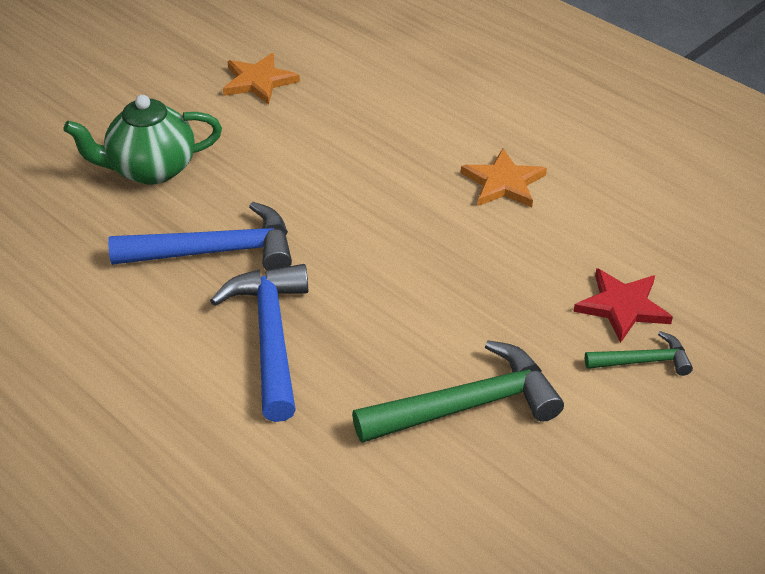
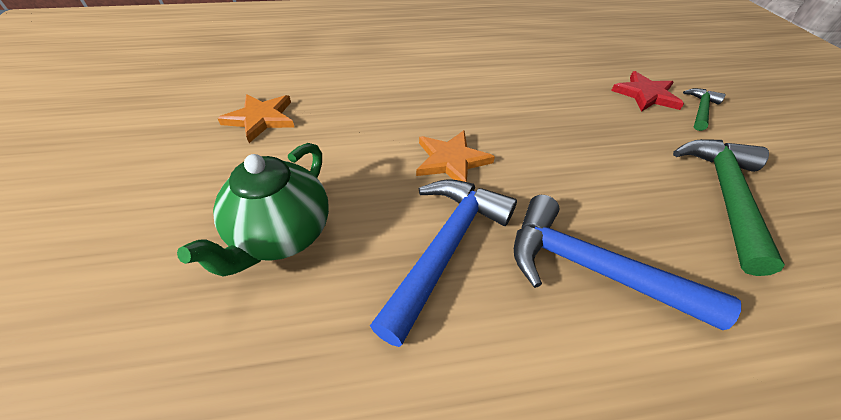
camera: 55 degrees left, 5 degrees up
(503, 183) = (497, 80): orange star -> orange star (451, 160)

